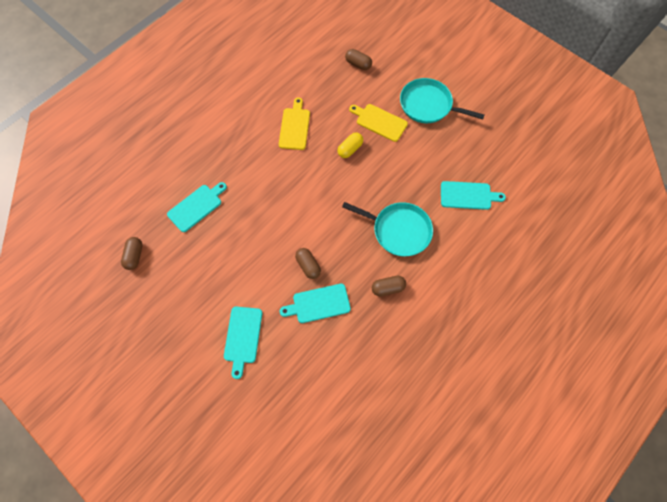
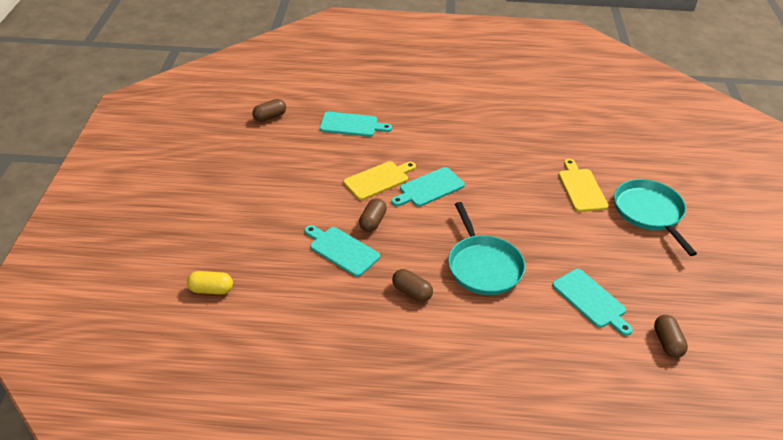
camera: 50 degrees right, 25 degrees down
(243, 337) = (259, 218): turquoise cutting board -> turquoise cutting board (429, 188)
(294, 127) = (499, 138): yellow cutting board -> yellow cutting board (378, 180)
(350, 149) = (525, 184): yellow capsule -> yellow capsule (211, 290)
(358, 64) = (620, 141): brown capsule -> brown capsule (667, 343)

